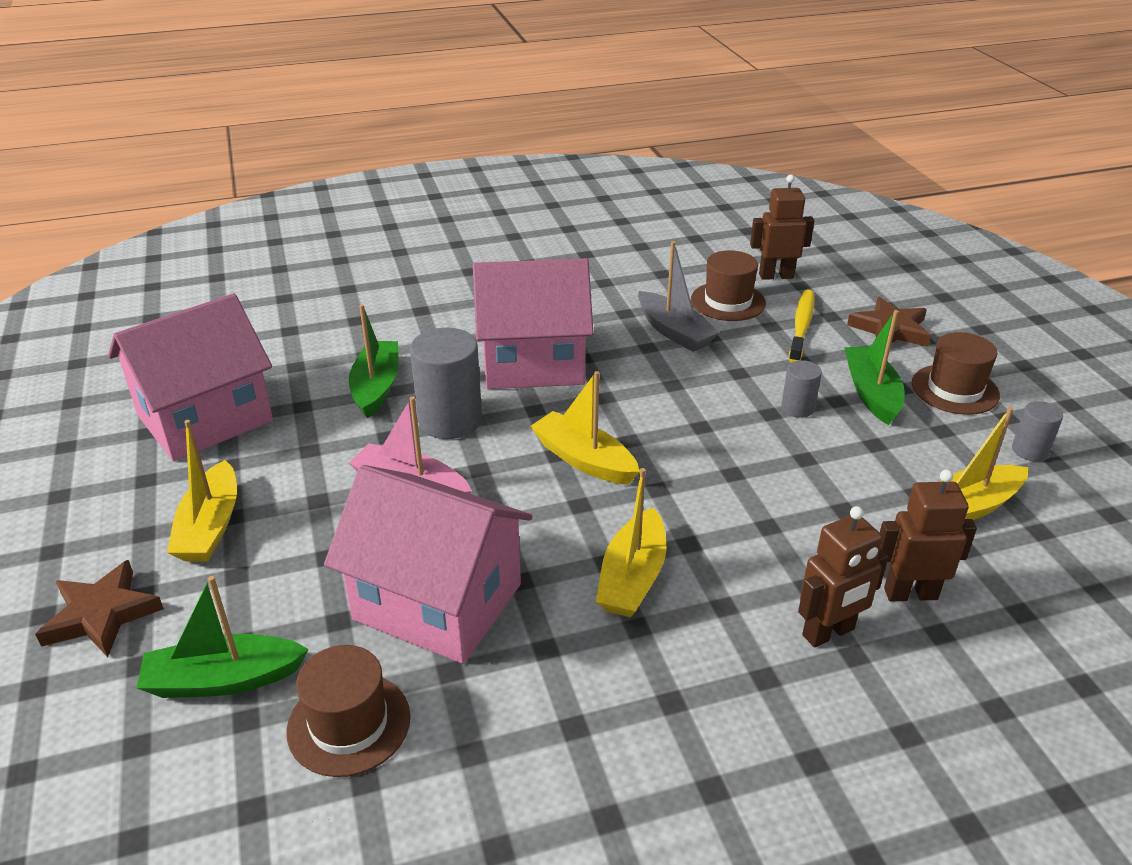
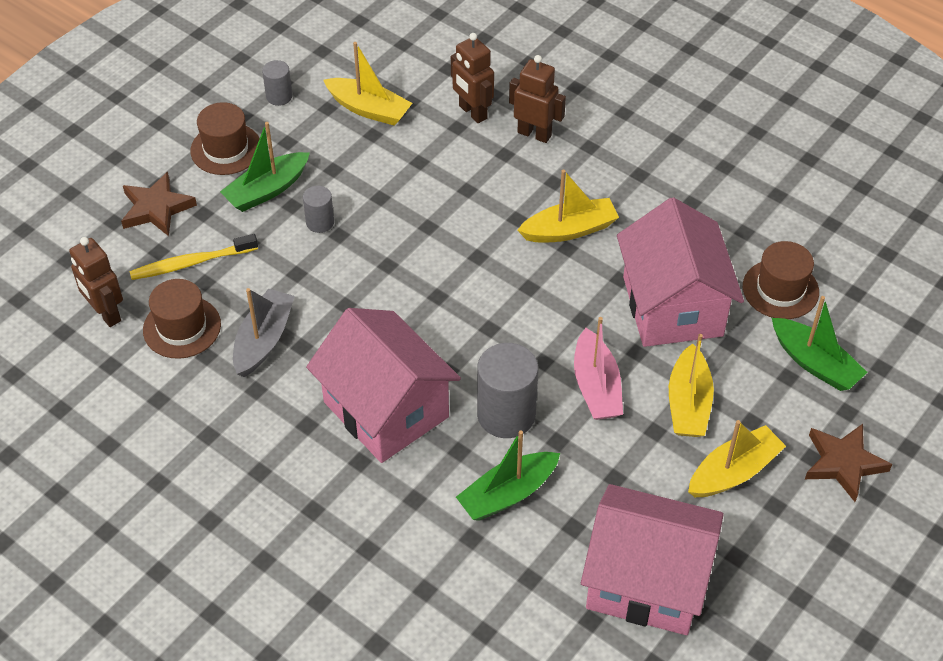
camera: 125 degrees left, 15 degrees up
(584, 459) = (482, 309): yellow boat -> yellow boat (688, 403)

